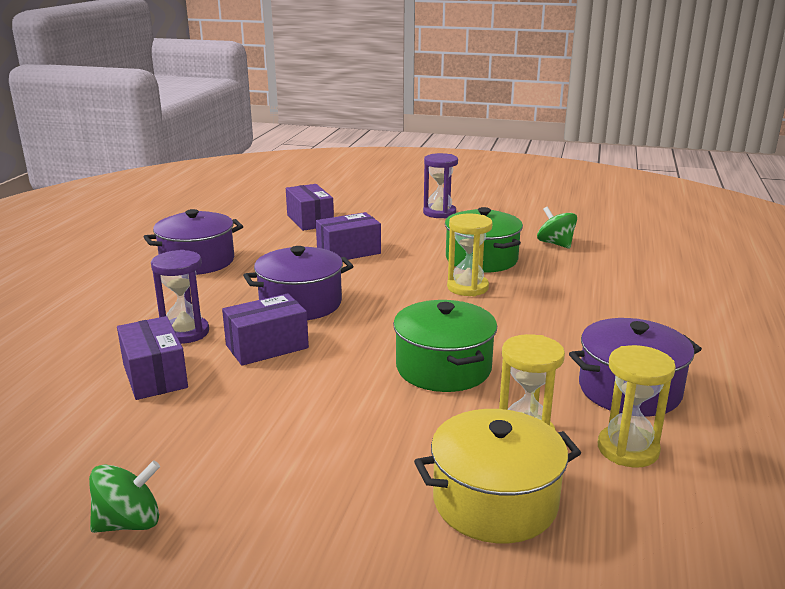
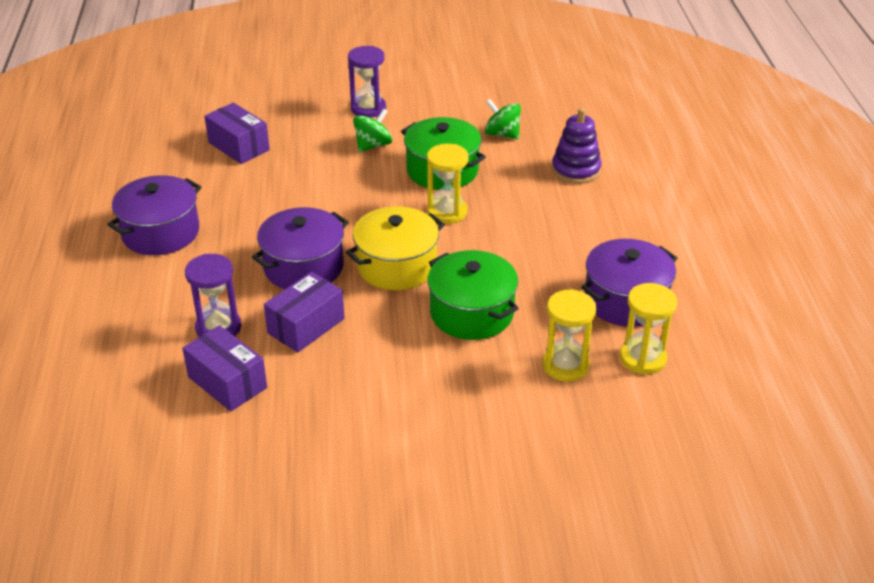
camera: 20 degrees left, 15 degrees up
(129, 523) = (314, 519): green spinning top -> green spinning top (373, 145)
(348, 252) = (308, 186): purple box -> none
(495, 501) = (568, 428): yellow pot -> yellow pot (396, 266)
(619, 278) = (576, 170): none -> purple stacking toy

